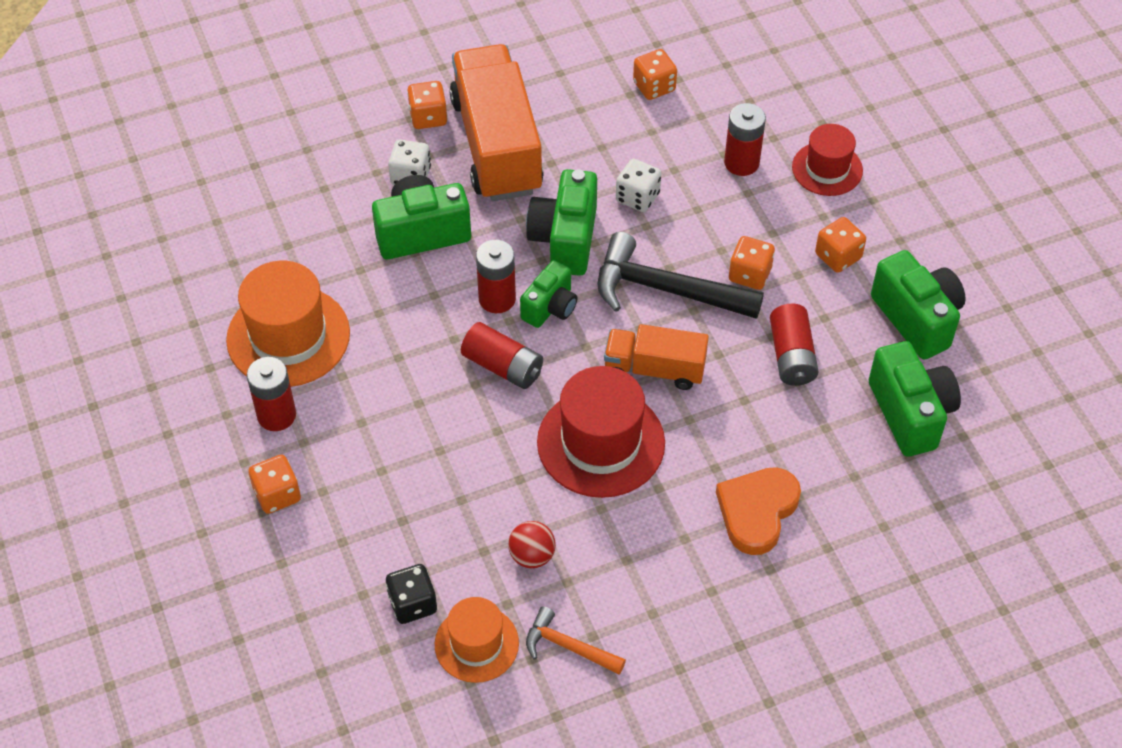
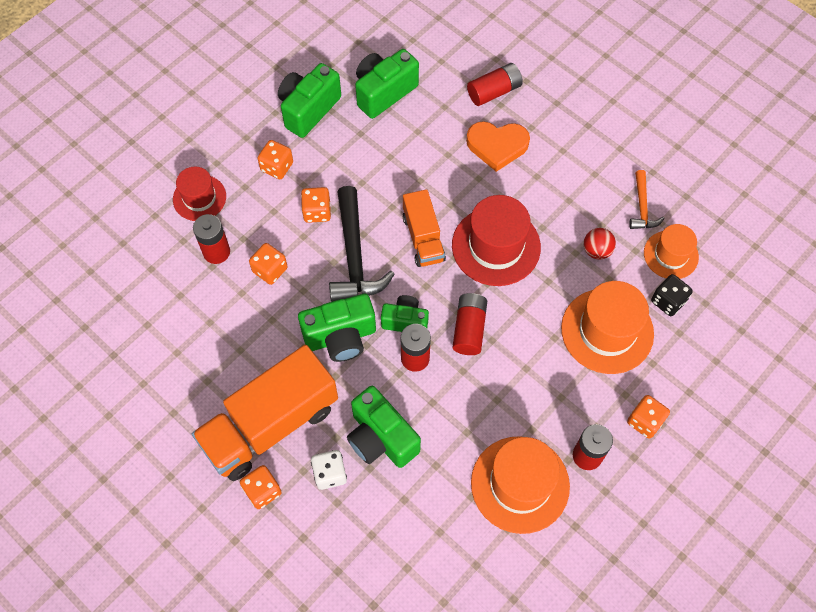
camera: 115 degrees left, 10 degrees up
(414, 512) = (607, 331): none -> orange hat
(637, 197) = (279, 306): white dice -> none
(654, 87) = (162, 338): orange dice -> orange dice (270, 270)
(791, 355) = (372, 166): red battery -> red battery (494, 91)

